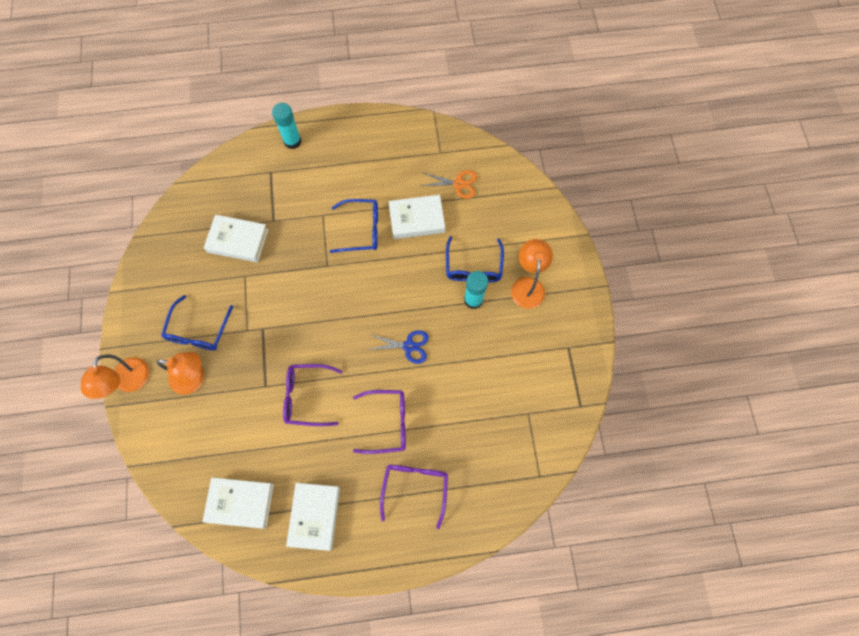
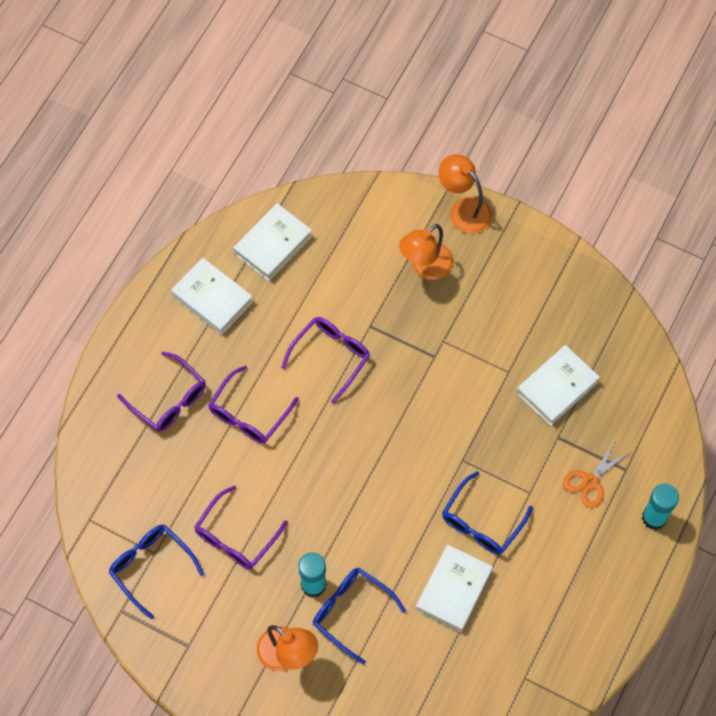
camera: 125 degrees right, 5 degrees down
(198, 331) = (475, 296): blue glasses -> blue glasses (151, 567)
(409, 346) = (311, 484): blue scissors -> none
(458, 184) = (467, 669): orange scissors -> orange scissors (590, 481)
(478, 369) = (236, 537): none -> purple glasses

